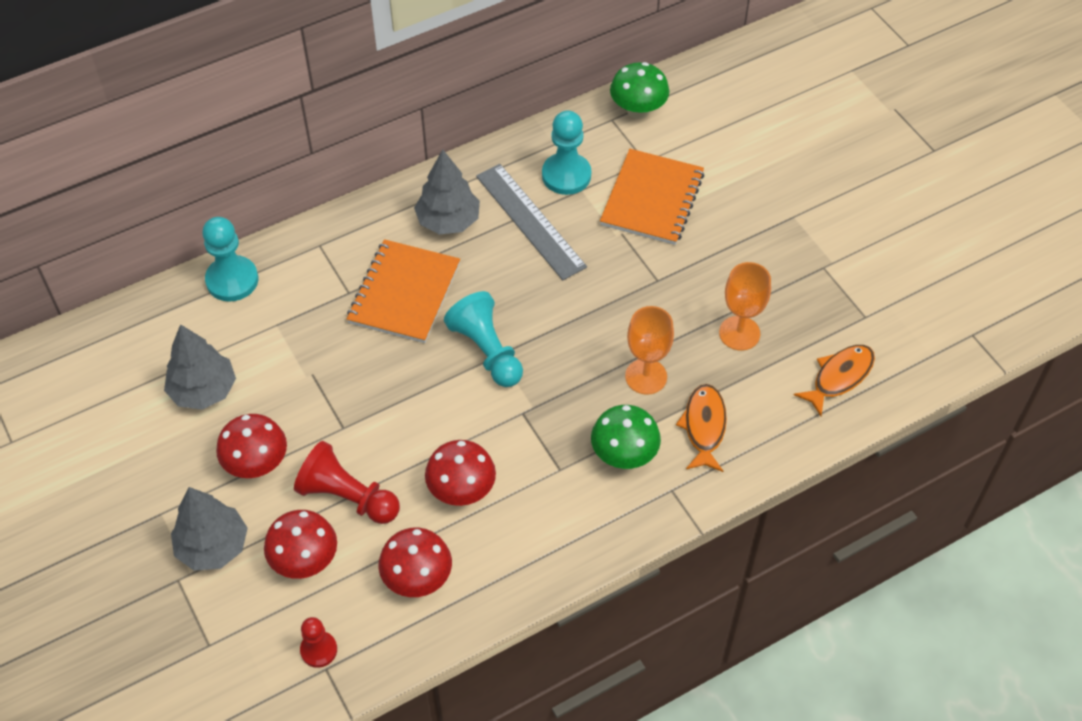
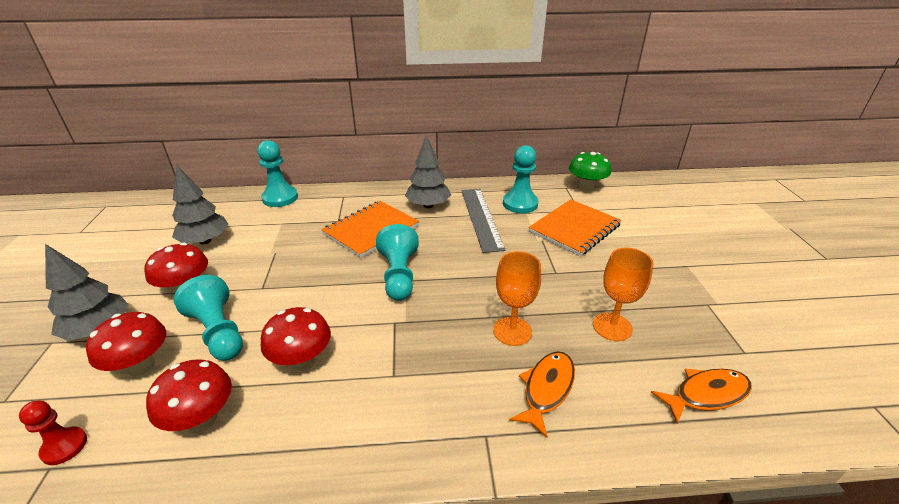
camera: 25 degrees right, 20 degrees down
(347, 497) = (218, 332): red pawn -> turquoise pawn
(624, 455) = (457, 385): green mushroom -> none

